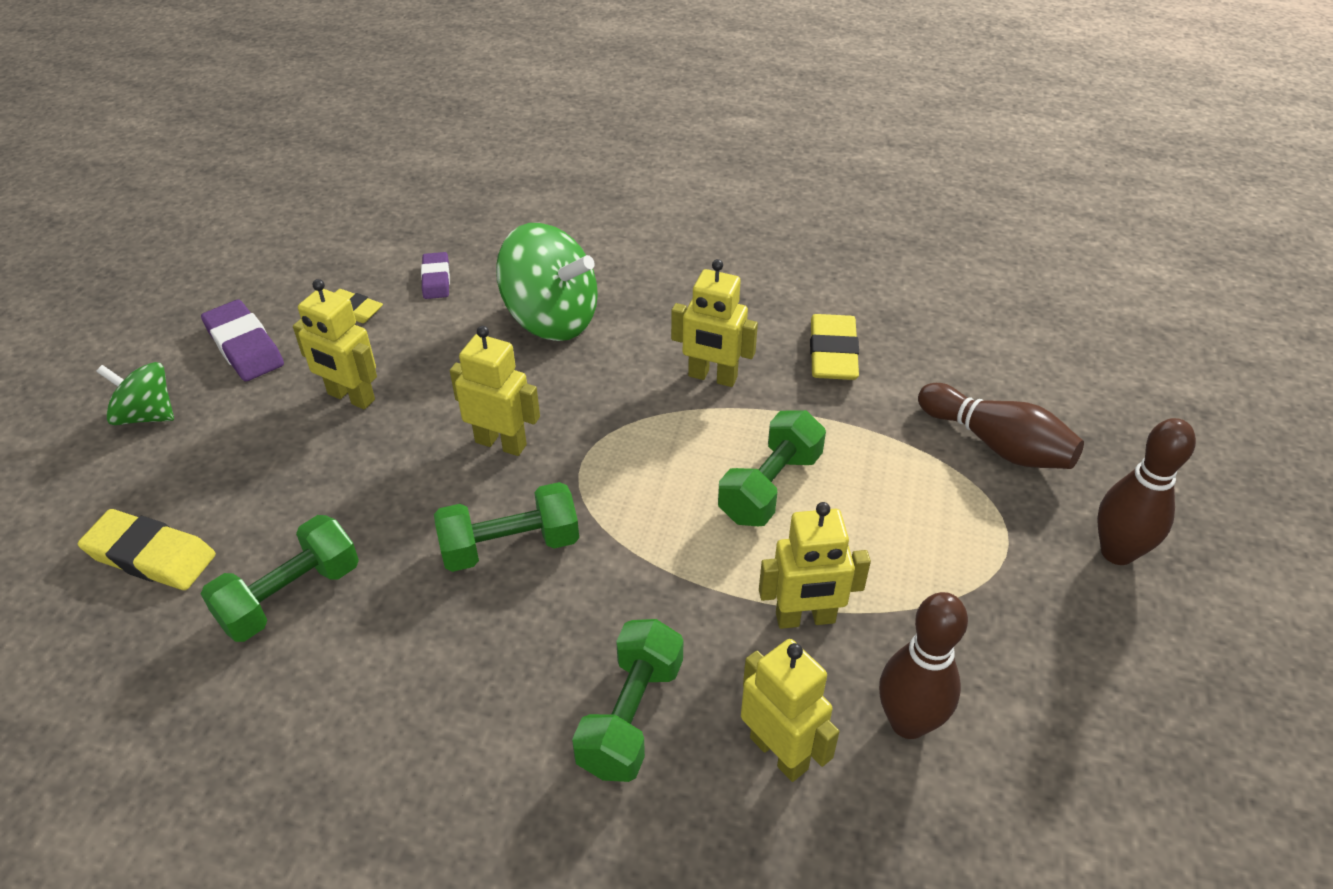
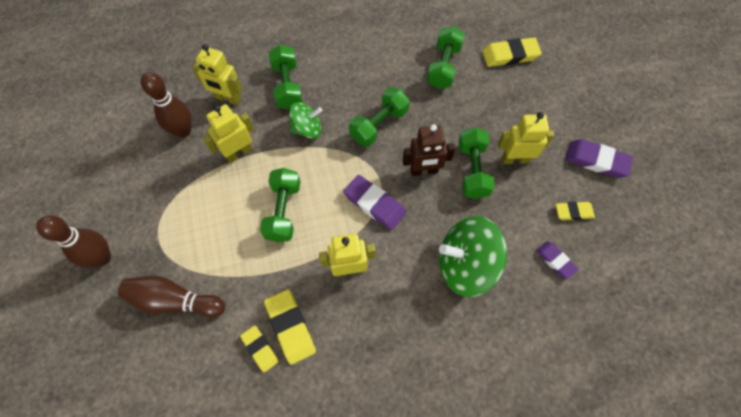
camera: 150 degrees right, 20 degrees up
(146, 415) = (589, 104): green spinning top -> green spinning top (307, 129)
(428, 411) = (472, 170): none -> green dumbbell
(501, 443) = (424, 171): yellow robot -> brown robot
(616, 434) = (374, 204): none -> purple eraser
(885, 349) = (260, 349): none -> yellow eraser

